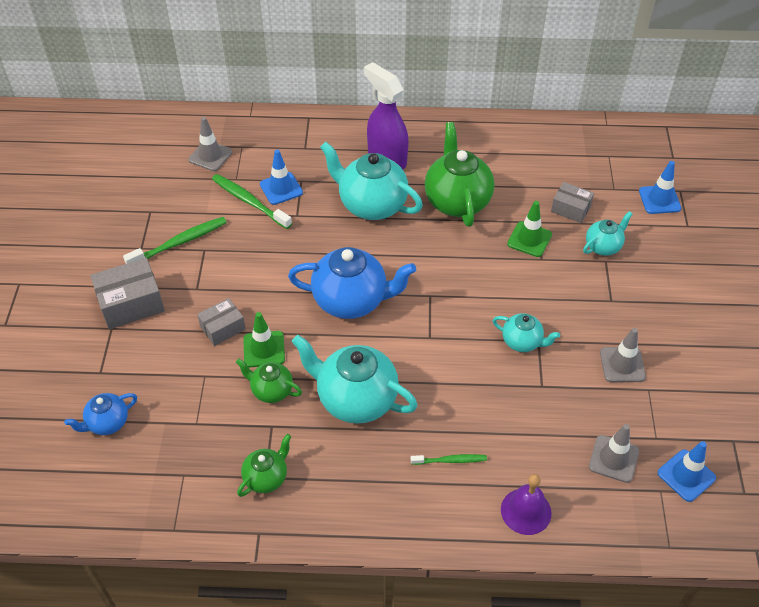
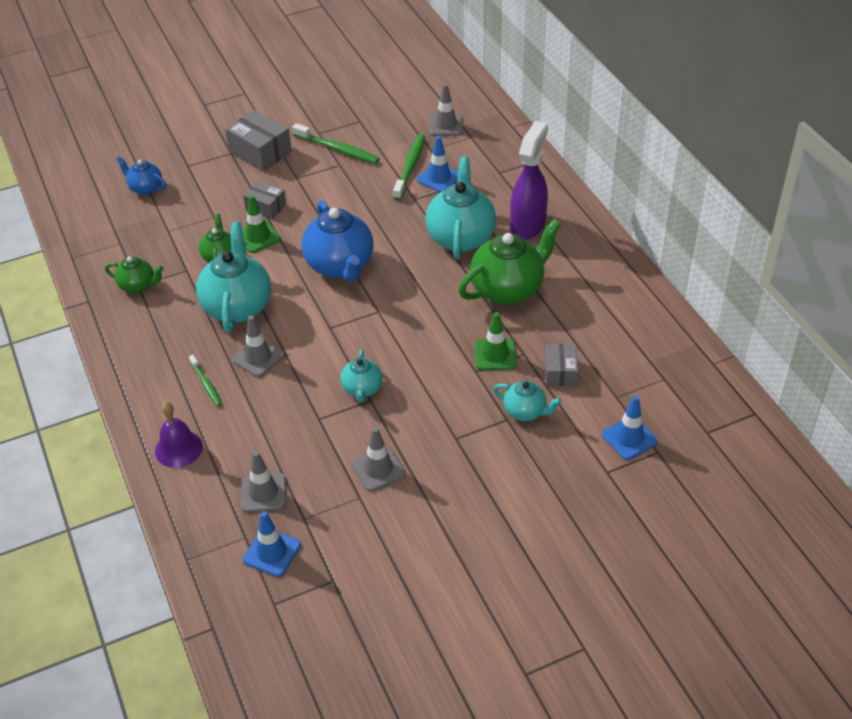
camera: 65 degrees right, 5 degrees down
(438, 406) = (258, 358): none -> grey traffic cone

